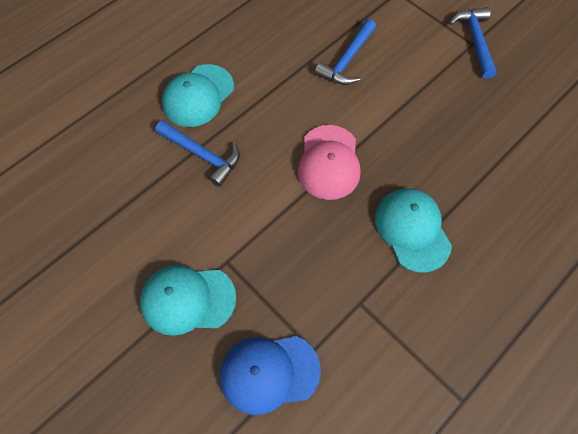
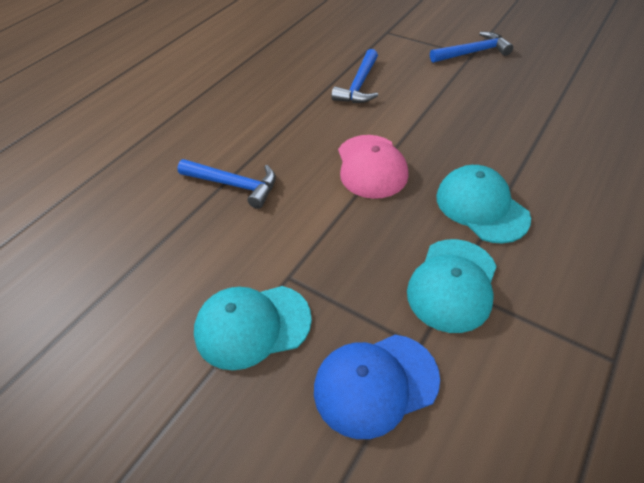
camera: 10 degrees left, 15 degrees down
(198, 96) = (217, 137): turquoise cap -> turquoise cap (452, 284)
(475, 41) = (473, 52): blue hammer -> blue hammer turned 90 degrees clockwise

